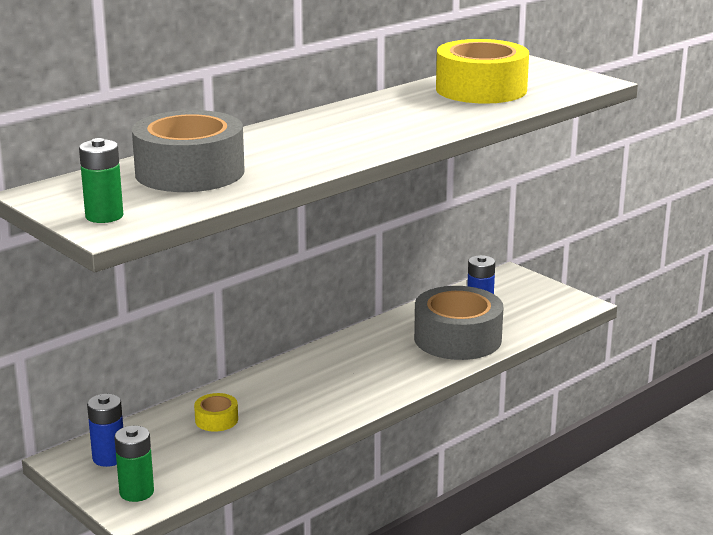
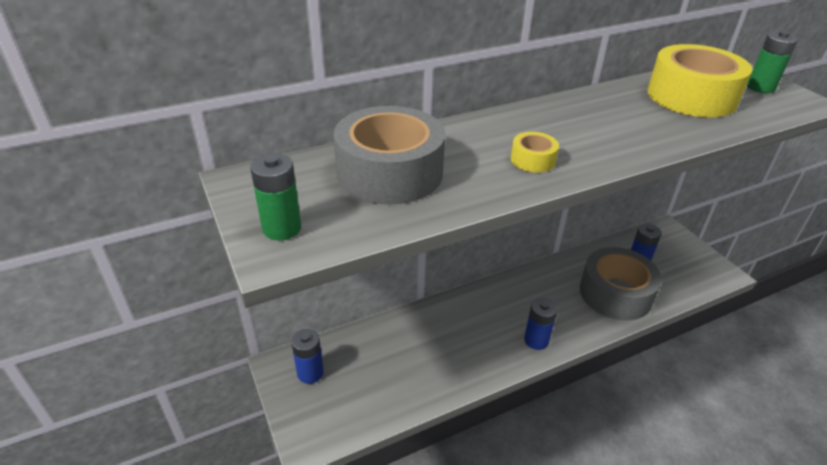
camera: 15 degrees right, 15 degrees up
(136, 492) = (318, 421): green battery -> green battery (760, 87)
(216, 420) = (404, 347): yellow tape -> yellow tape (533, 160)
(373, 390) = (536, 340): none -> blue battery

